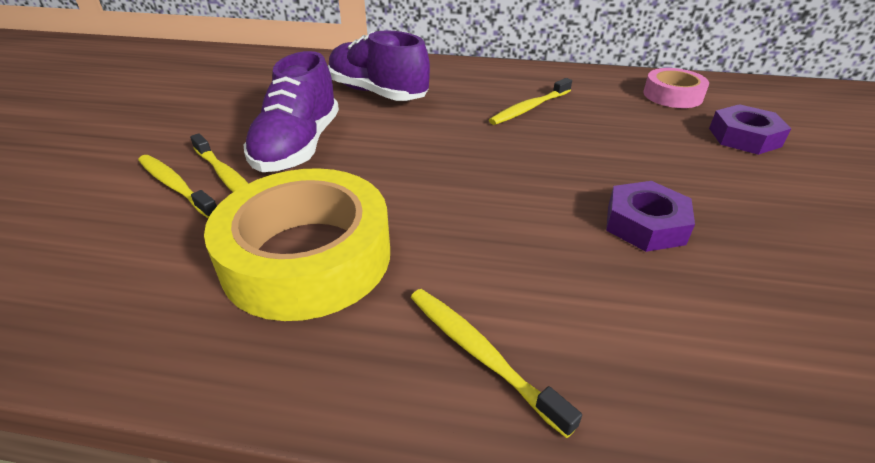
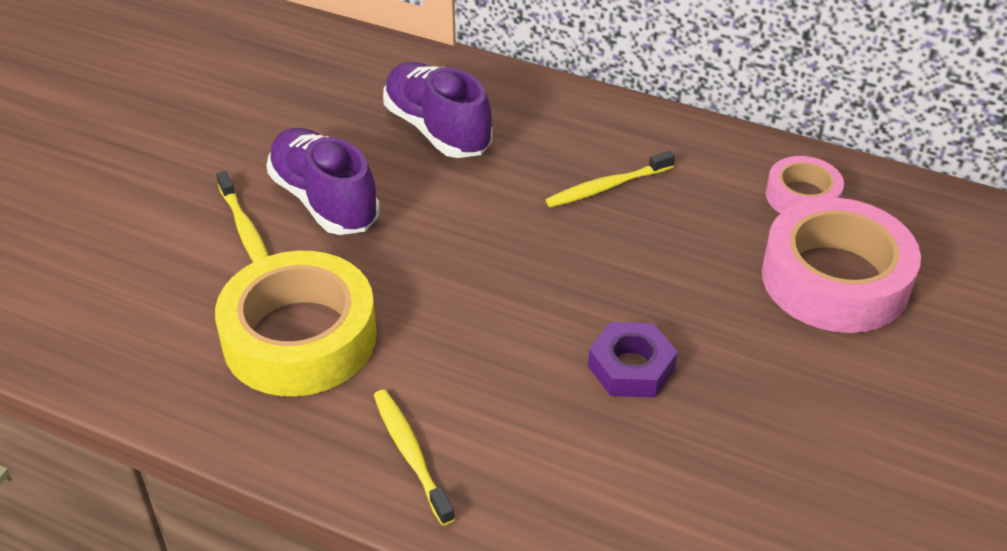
camera: 15 degrees right, 5 degrees up
(175, 186) = (195, 232): yellow toothbrush -> none
(298, 146) = (324, 201): purple shoe -> purple shoe turned 120 degrees clockwise
(744, 137) = (835, 279): purple nut -> pink tape

